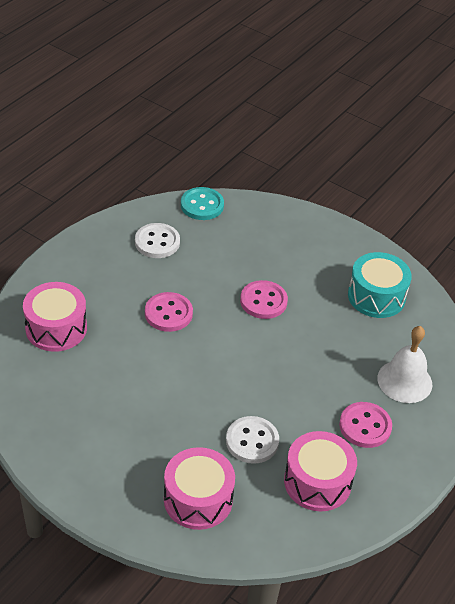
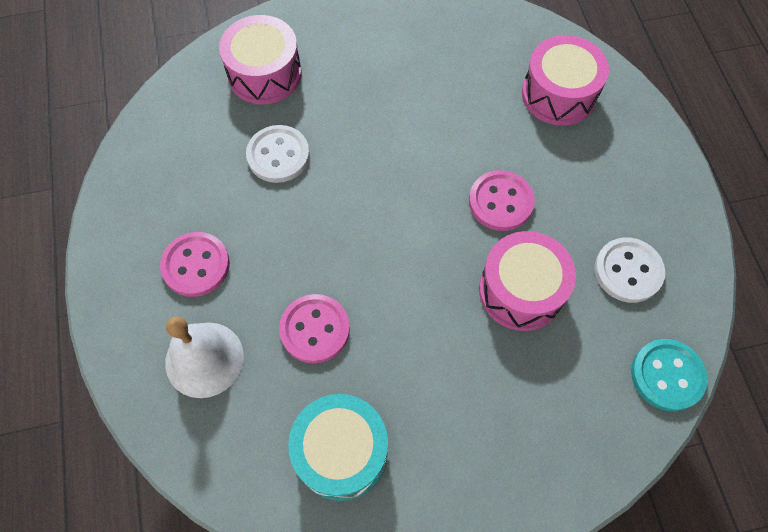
camera: 135 degrees right, 20 degrees up
(263, 301) = (441, 311): pink button -> pink button (315, 329)
(317, 482) = (186, 172): pink drum -> pink drum (521, 290)

